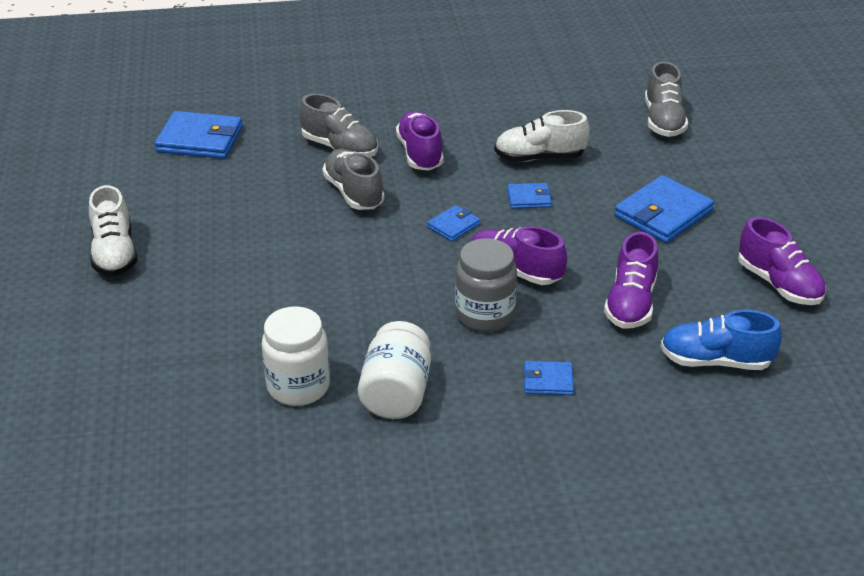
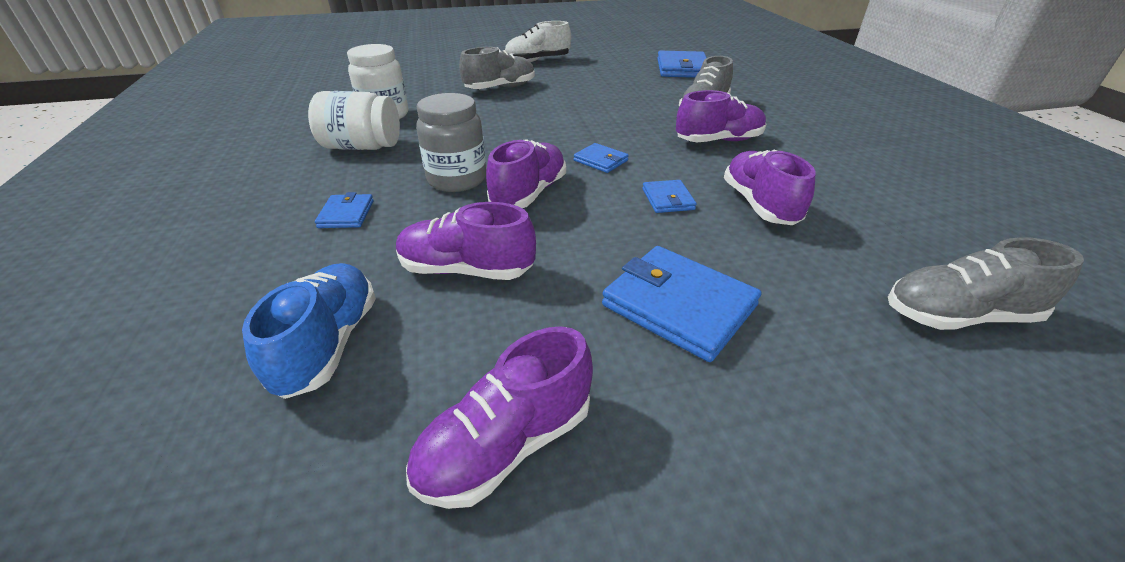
camera: 85 degrees right, 0 degrees up
(353, 193) = (637, 118): grey shoe -> grey shoe (500, 88)
(539, 157) = (759, 205): white shoe -> purple shoe

